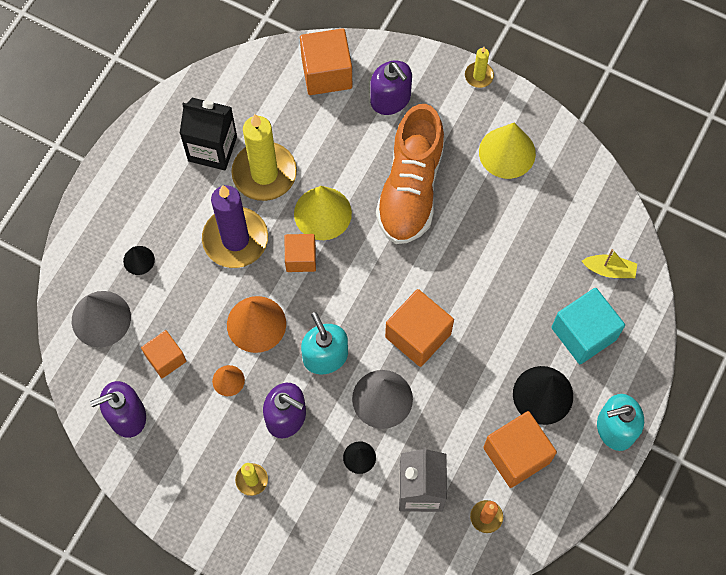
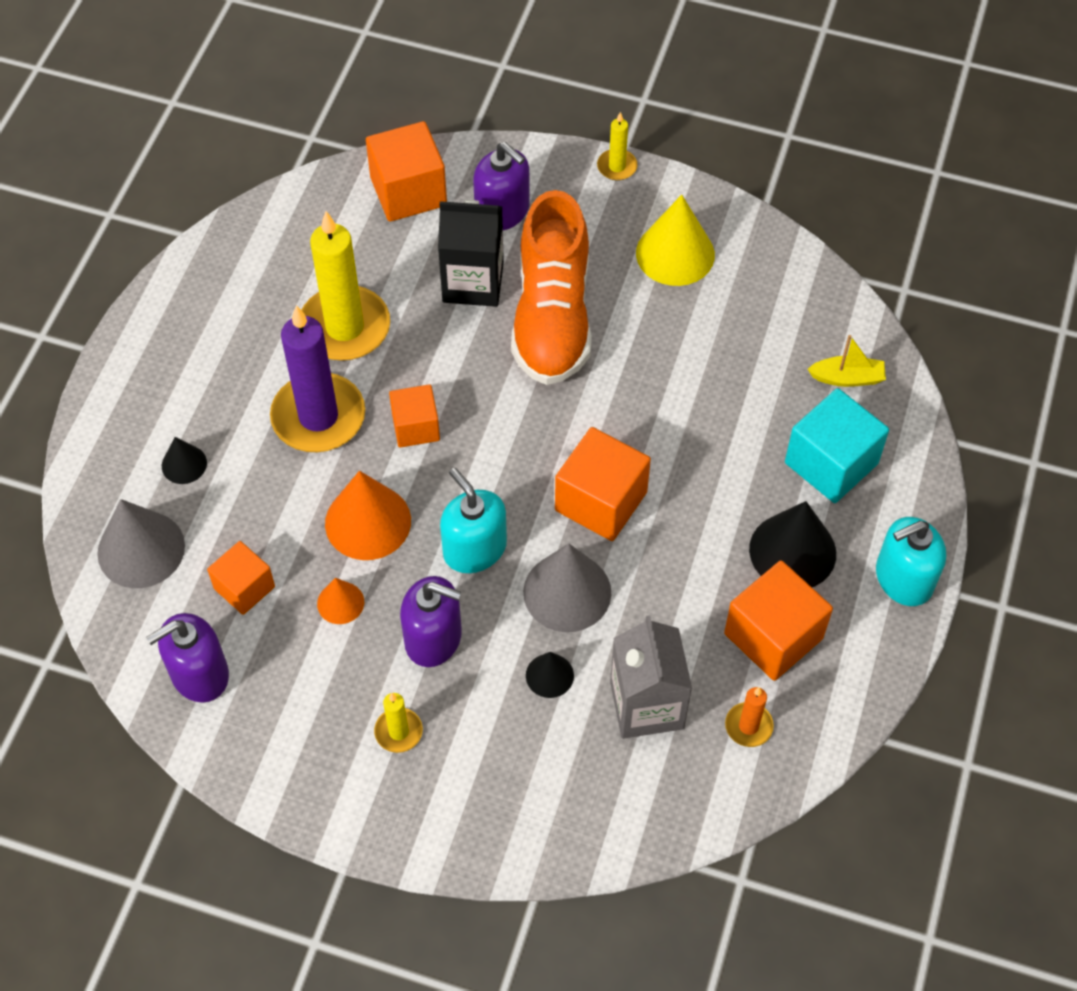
camera: 10 degrees left, 10 degrees down
(212, 148) = (266, 307): black carton -> black carton (473, 282)
(322, 213) = (436, 365): yellow cone -> none

